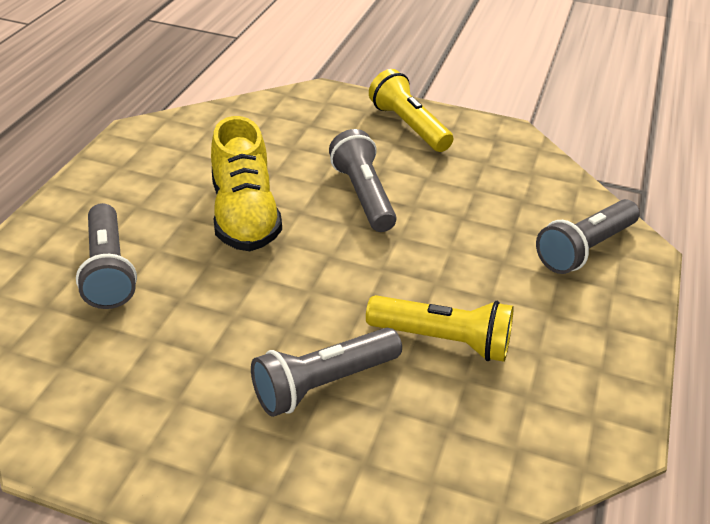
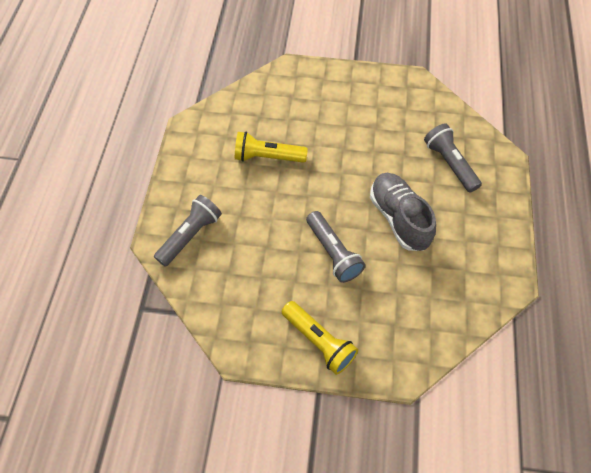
camera: 170 degrees right, 20 degrees up
(244, 215) = (399, 218): yellow shoe -> grey shoe
(323, 383) = (318, 125): grey flashlight -> none

